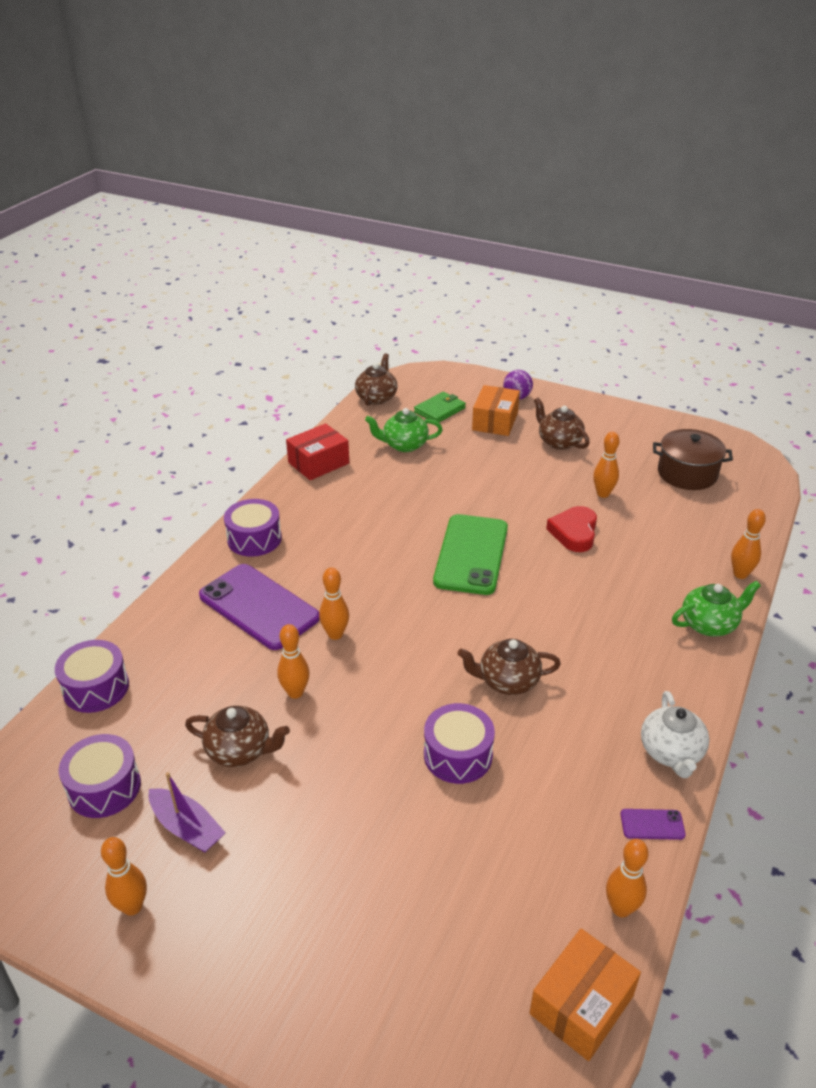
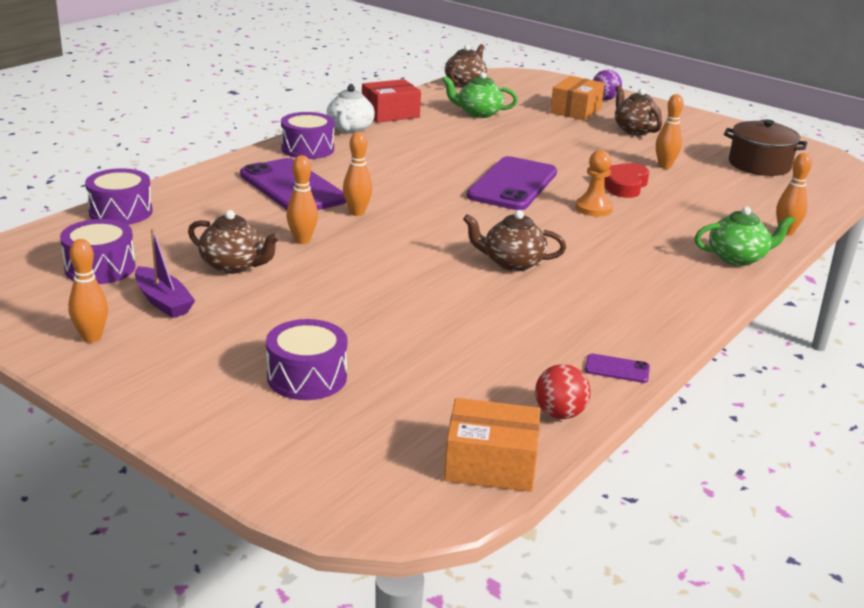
camera: 10 degrees right, 10 degrees down
(440, 410) = (524, 97): green wallet -> none
(458, 755) = (441, 299): purple drum -> purple drum (307, 377)
(471, 554) = (513, 184): green phone -> purple phone
(557, 576) = (593, 208): none -> orange pawn
(581, 1004) = (490, 464): orange box -> orange box turned 45 degrees clockwise
(621, 908) = (559, 414): orange bowling pin -> red ball
(671, 753) = (658, 329): white teapot -> white teapot (350, 129)

